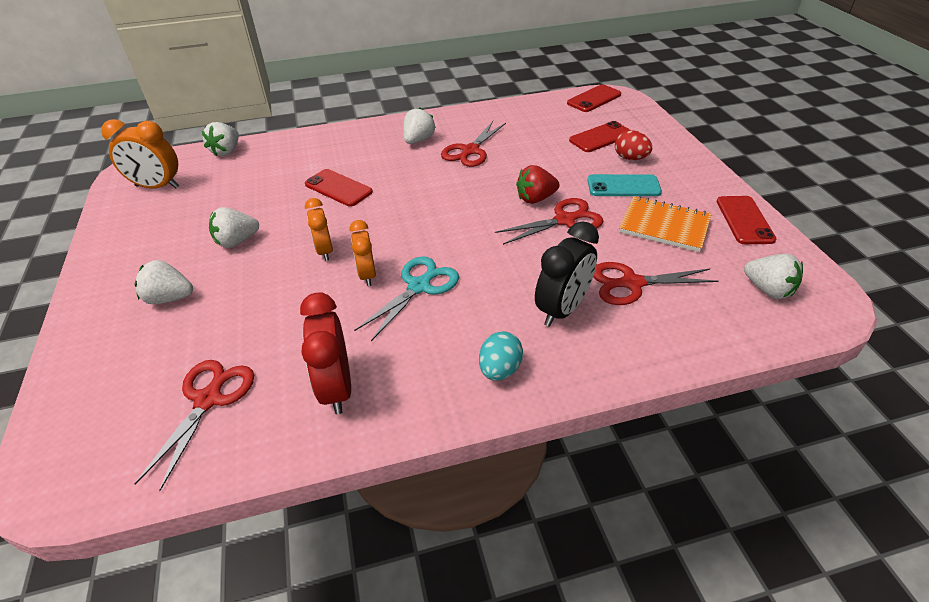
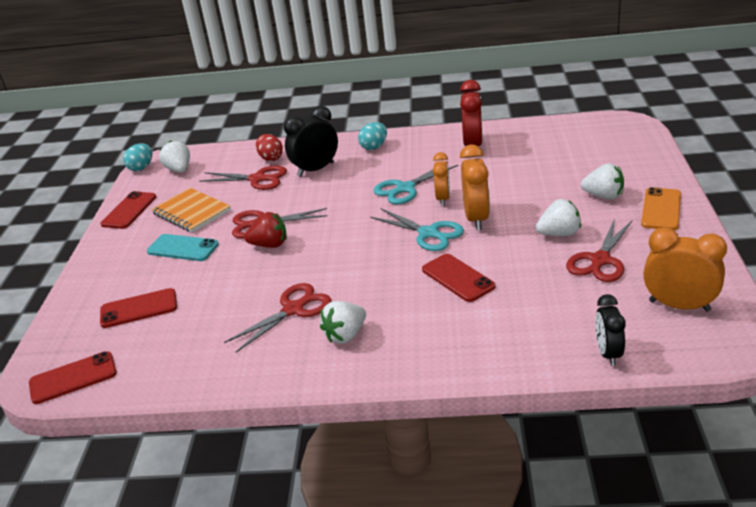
camera: 160 degrees left, 10 degrees down
(112, 284) = (661, 209): none -> orange phone
(209, 398) = (551, 145): red scissors -> red scissors (600, 261)
(226, 151) = (608, 353): white strawberry -> black clock
(324, 251) = (476, 218): orange clock -> orange clock, size x1.52
(373, 227) = (429, 234): none -> turquoise scissors
(630, 158) = (141, 277): red egg -> red egg (271, 158)
(832, 288) = (141, 168): none -> turquoise egg

